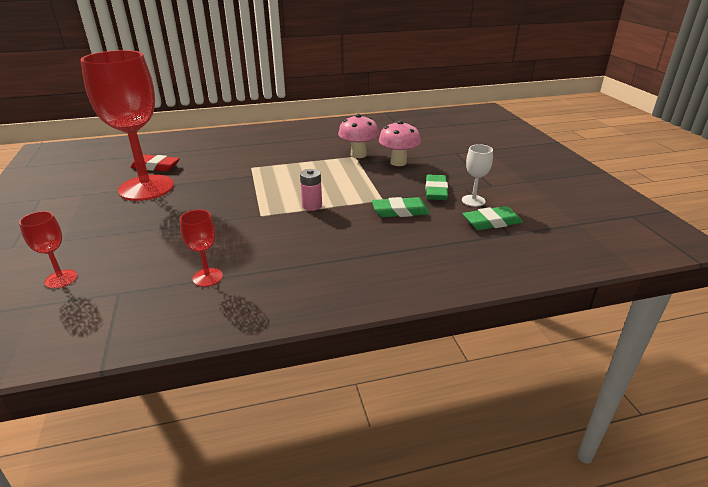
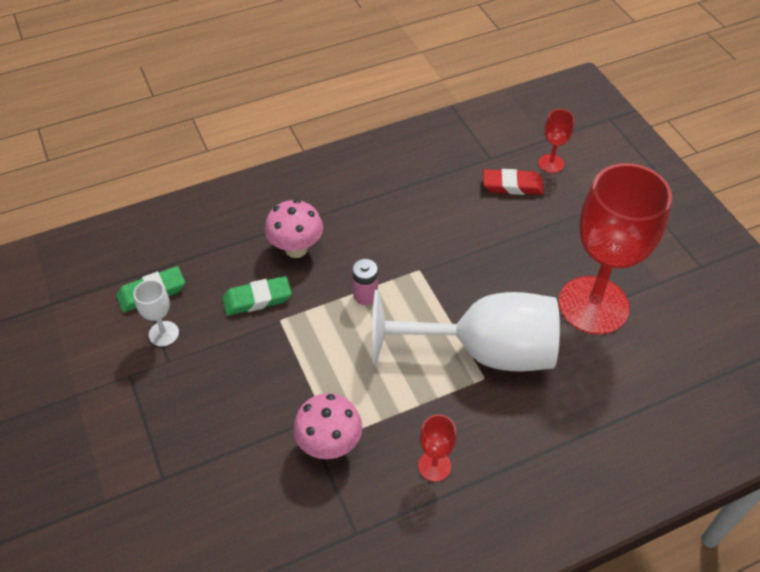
camera: 170 degrees right, 20 degrees up
(156, 166) = (625, 360): red eraser -> red eraser (512, 185)
(207, 277) = (427, 180): red goblet -> red goblet (434, 466)
(243, 176) = (483, 351): none -> white goblet
(398, 162) = (262, 426): pink mushroom -> pink mushroom (296, 249)
(436, 191) = (209, 350): green eraser -> none

